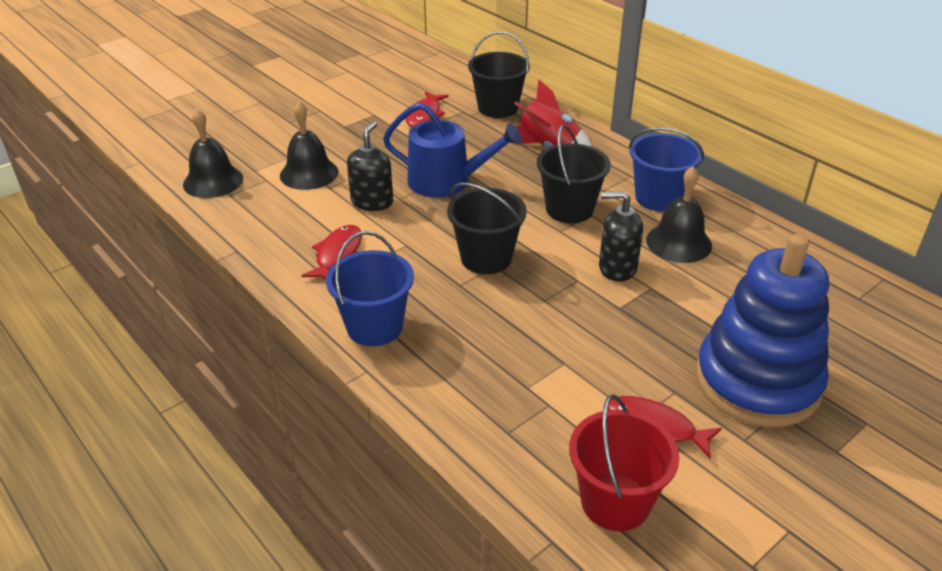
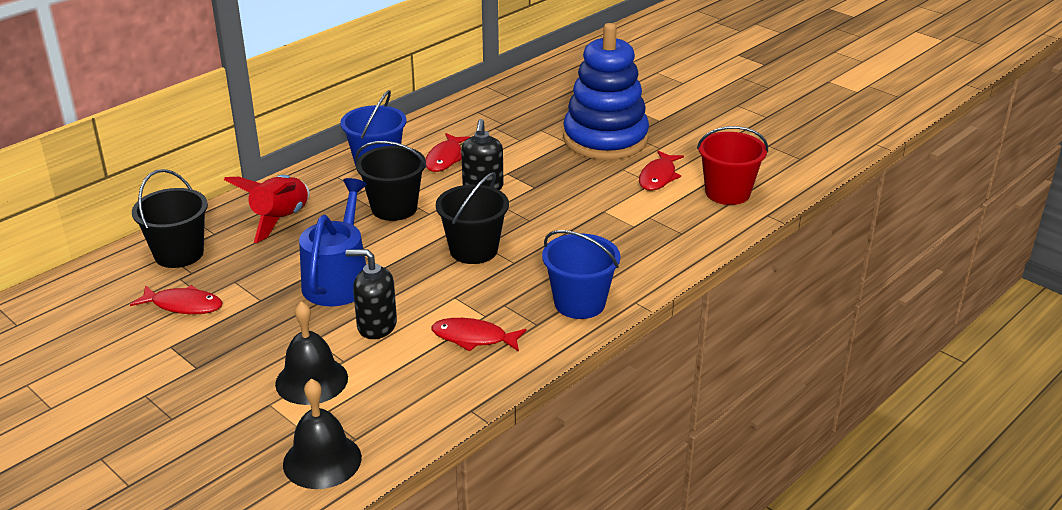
camera: 95 degrees left, 5 degrees down
(678, 242) = (445, 158): black bell -> red fish

